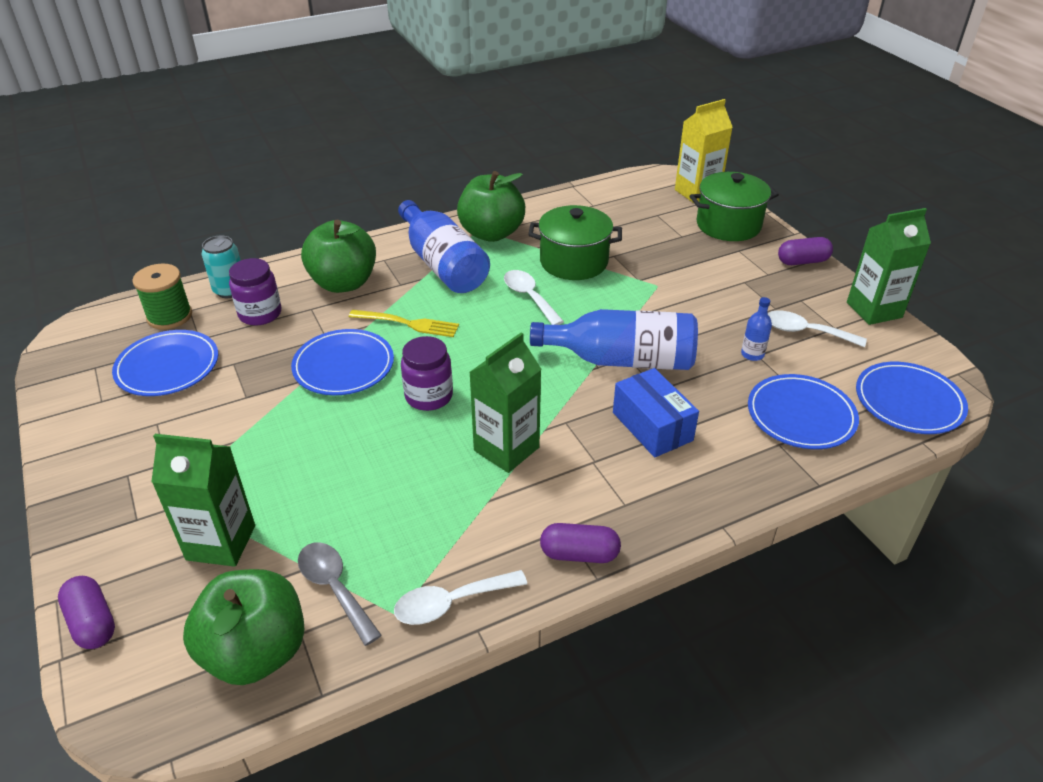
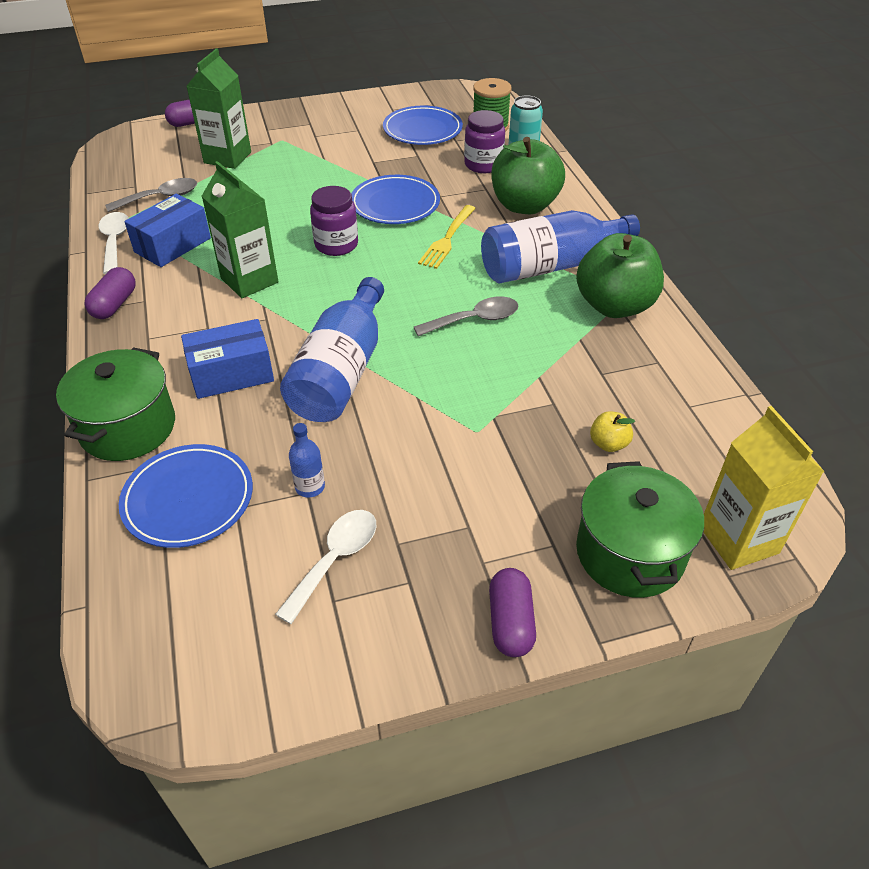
camera: 100 degrees right, 5 degrees up
(256, 652) = (132, 172): green apple -> none
(449, 537) = (172, 245): none -> blue box
(529, 297) = (475, 320): white spoon -> grey spoon
(574, 262) = (542, 365): green pot -> green pot (128, 427)
(643, 233) = (608, 444): none -> yellow apple
(874, 310) = (359, 673): green carton -> none
(908, 401) = (156, 624): blue plate -> none

